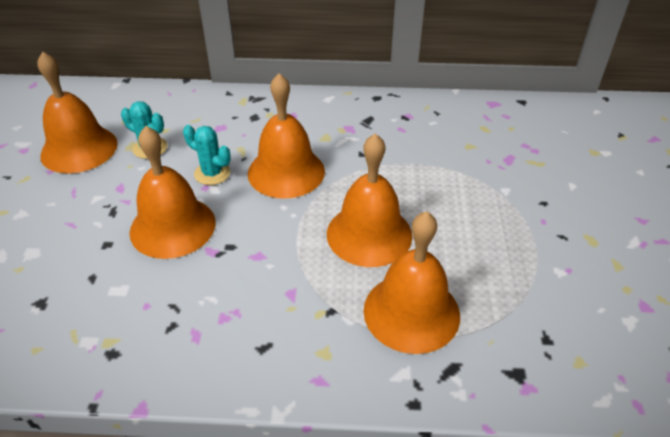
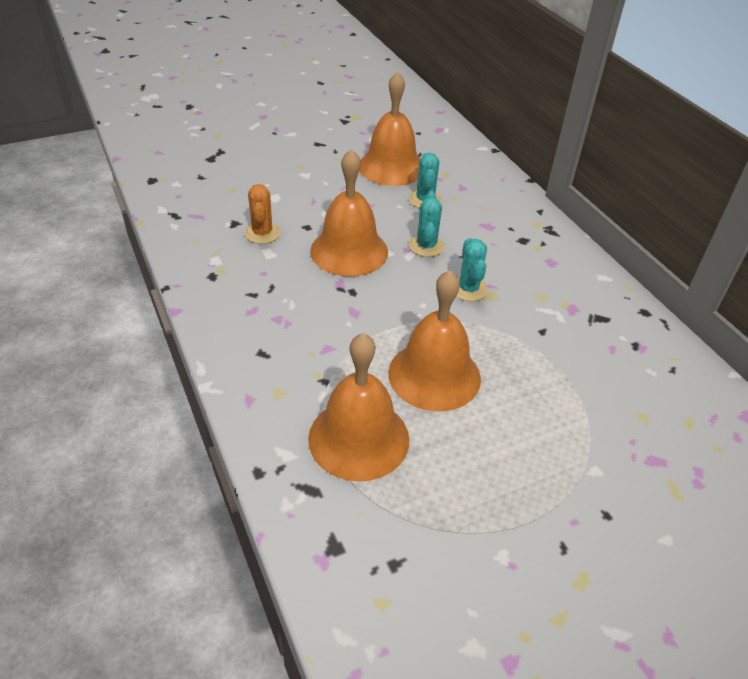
camera: 60 degrees right, 0 degrees up
(82, 284) = (262, 233): none -> orange cactus
(286, 172) = (468, 289): orange bell -> turquoise cactus

